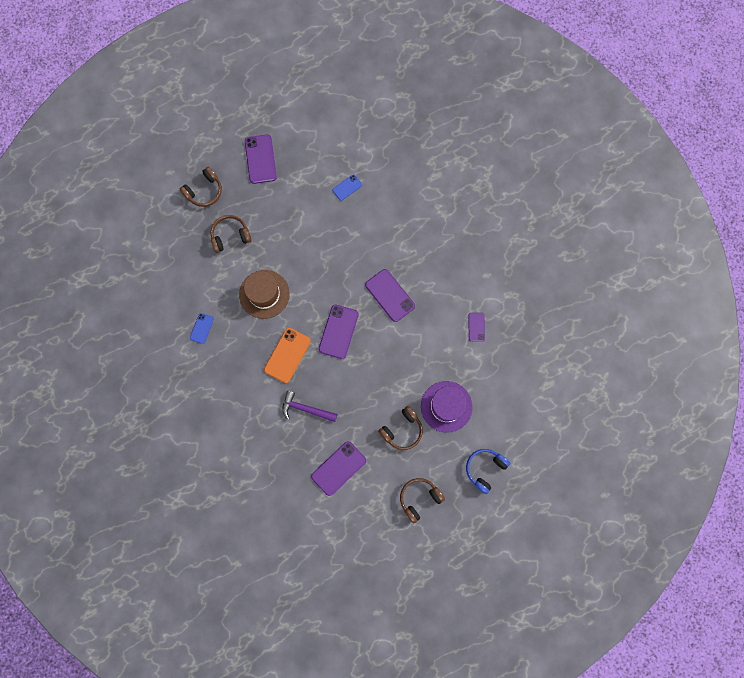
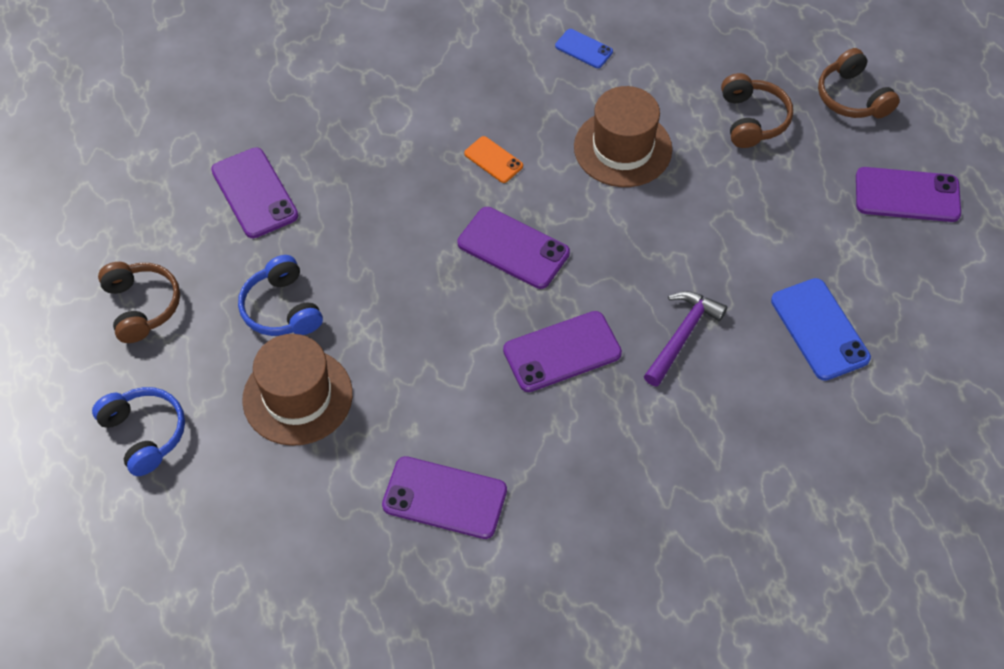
camera: 105 degrees right, 20 degrees down
(287, 355) = (493, 160): orange phone -> orange phone, size x0.57
(305, 409) = (383, 167): purple hammer -> purple hammer (682, 335)
(347, 187) = (819, 329): blue phone -> blue phone, size x1.77
(402, 430) = (282, 309): brown headphones -> blue headphones
(446, 406) = (297, 396): purple hat -> brown hat
(476, 327) = (444, 498): purple phone -> purple phone, size x1.77

